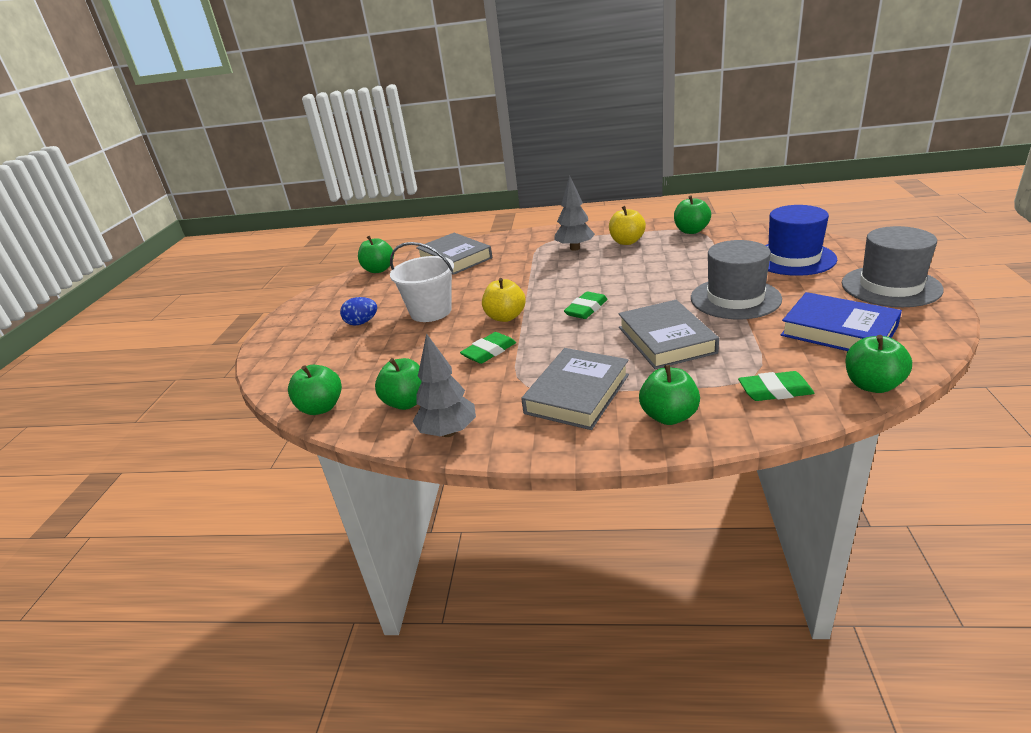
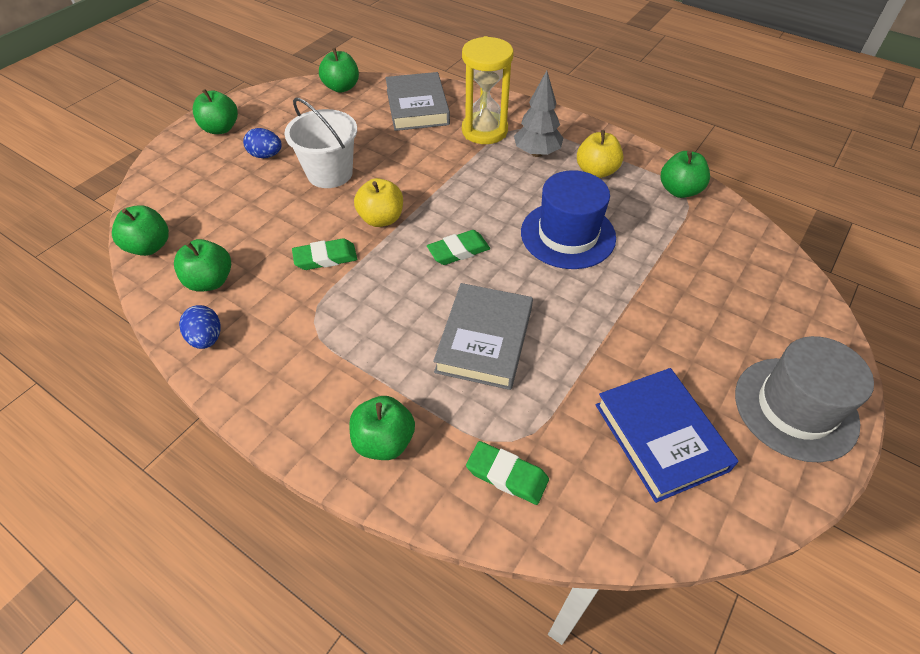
camera: 25 degrees right, 20 degrees up
(448, 432) = (206, 338): grey tree -> blue egg
(522, 251) = (484, 131): none -> yellow hourglass
(577, 394) = (341, 360): grey book -> none
(735, 298) = (610, 323): grey hat -> none
(793, 258) = (739, 298): blue hat -> blue hat (568, 235)
(872, 385) = (605, 533): green apple -> green apple (220, 128)

